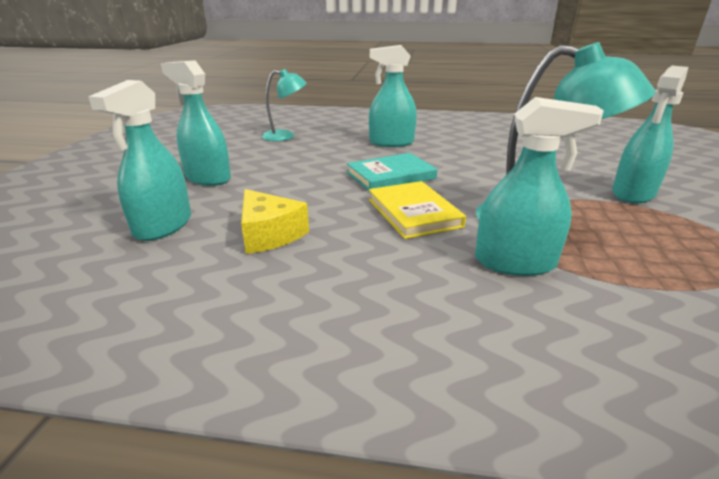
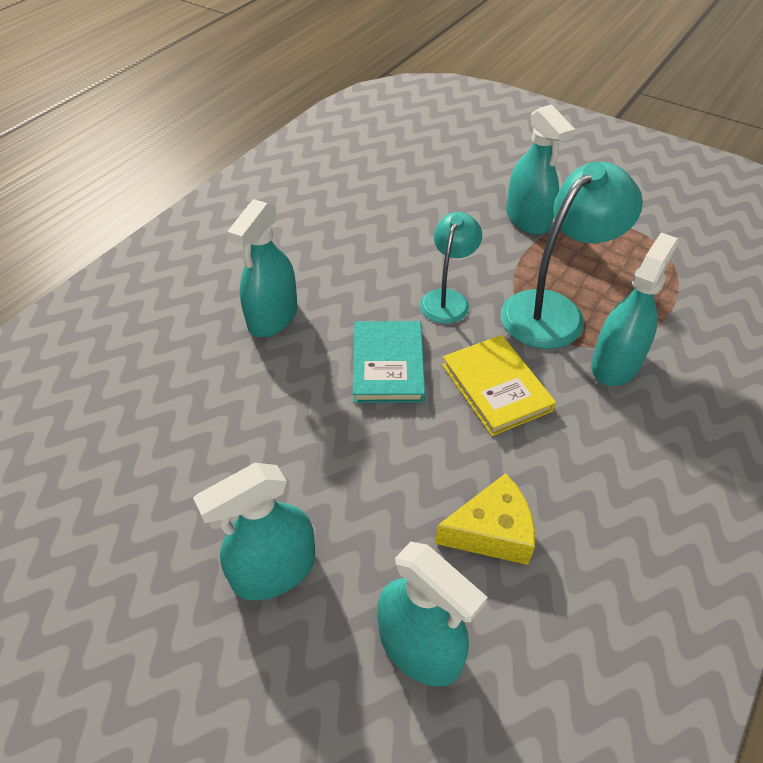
camera: 65 degrees left, 20 degrees up
(285, 136) = (145, 425): turquoise lamp -> turquoise lamp (447, 299)
(413, 213) = (496, 387): yellow book -> yellow book turned 60 degrees clockwise

